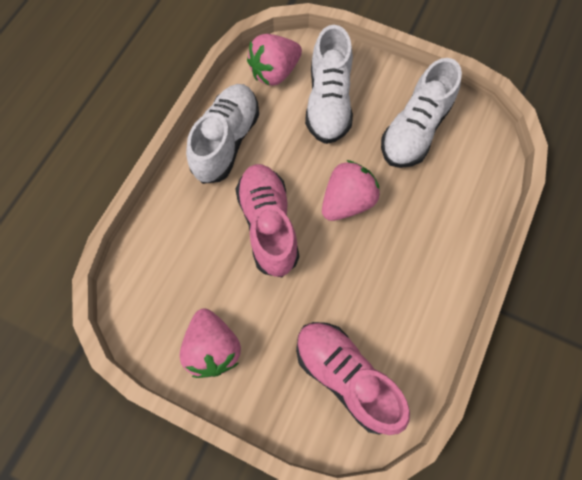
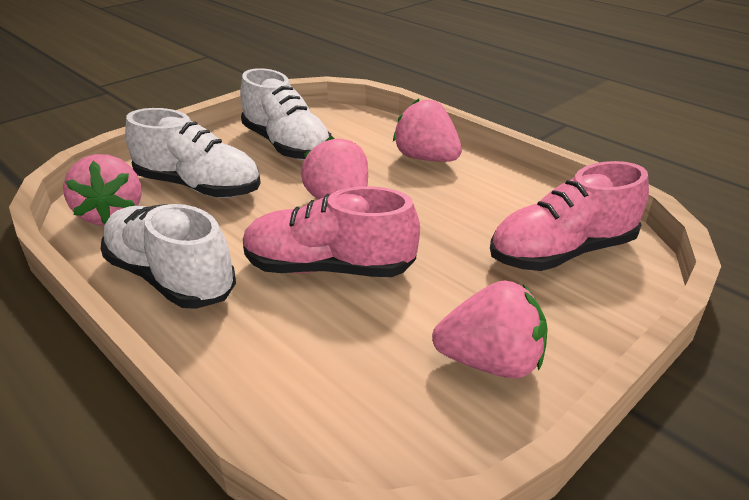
camera: 70 degrees left, 35 degrees down
(445, 242) = (426, 158): none -> pink strawberry

